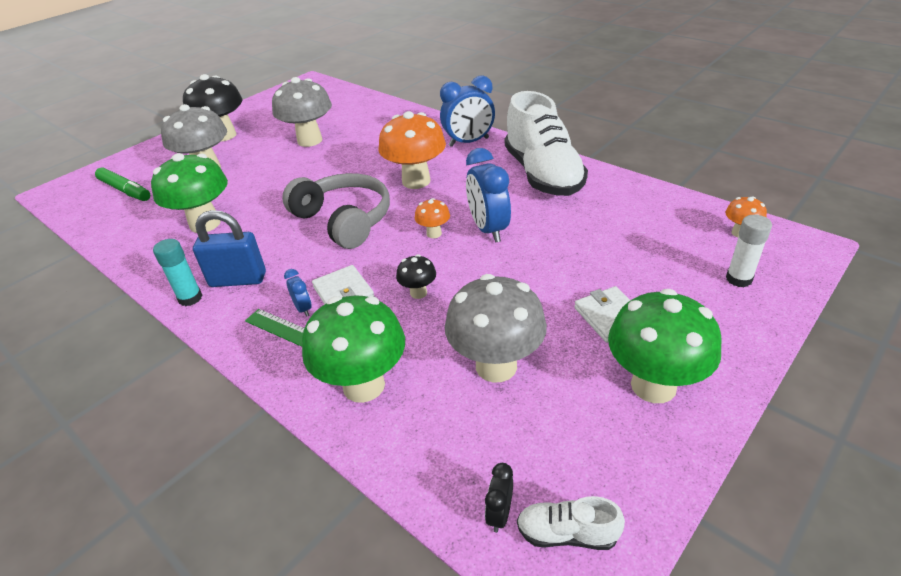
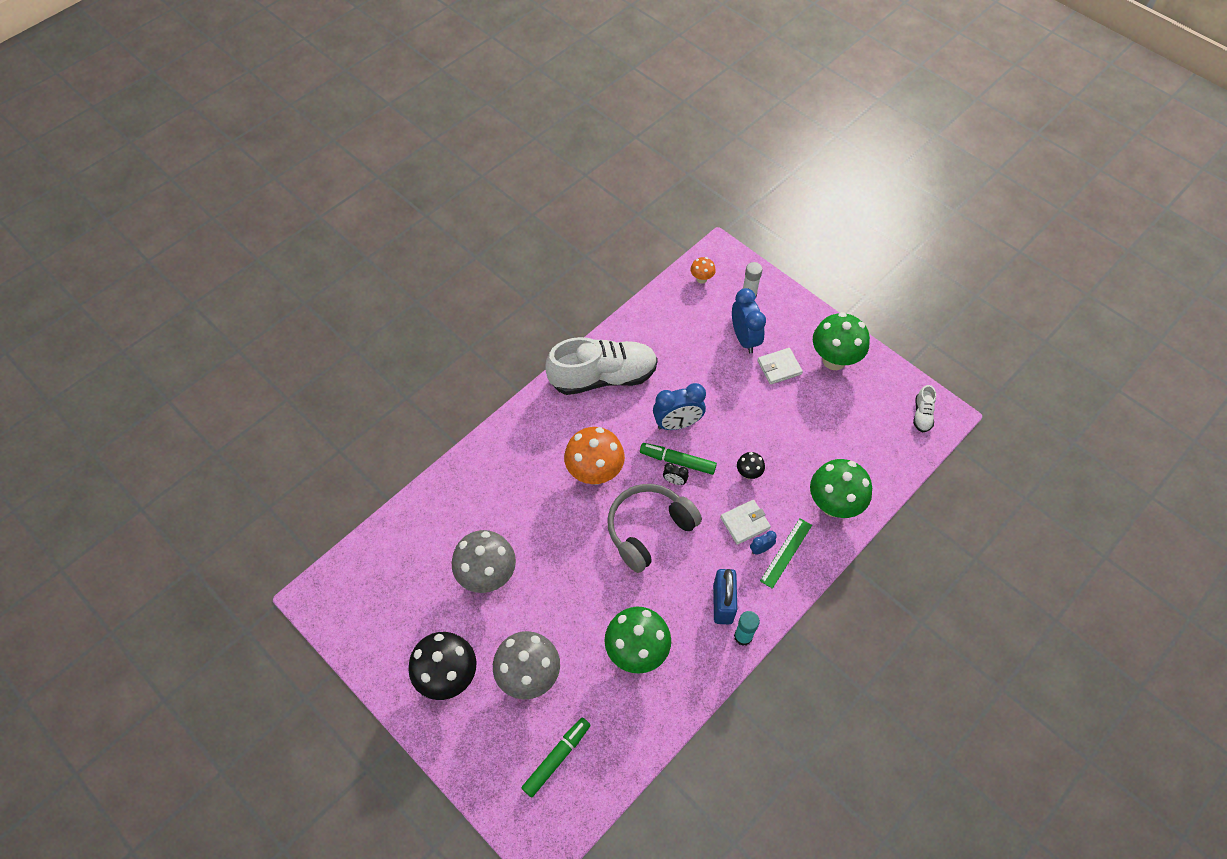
camera: 90 degrees left, 20 degrees up
(434, 233) = (678, 461): orange mushroom -> green marker
(469, 142) = (531, 427): blue clock -> blue clock (744, 338)
(496, 366) = (818, 433): grey mushroom -> none
(499, 514) = (914, 441): black clock -> black clock (674, 481)

